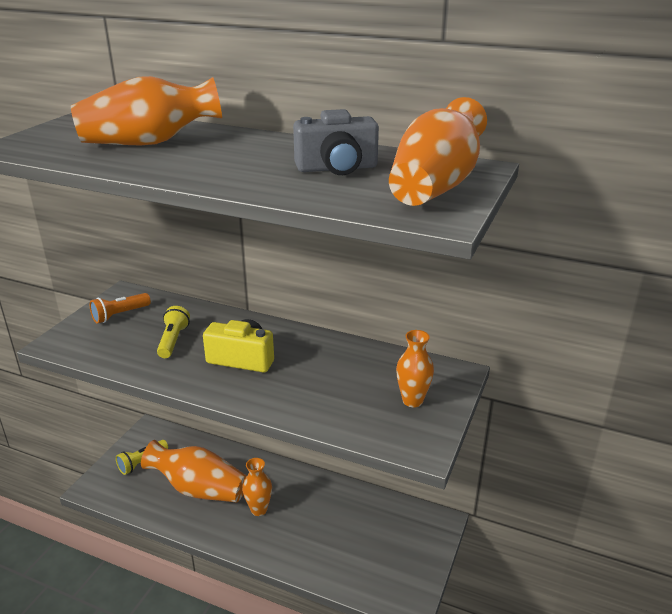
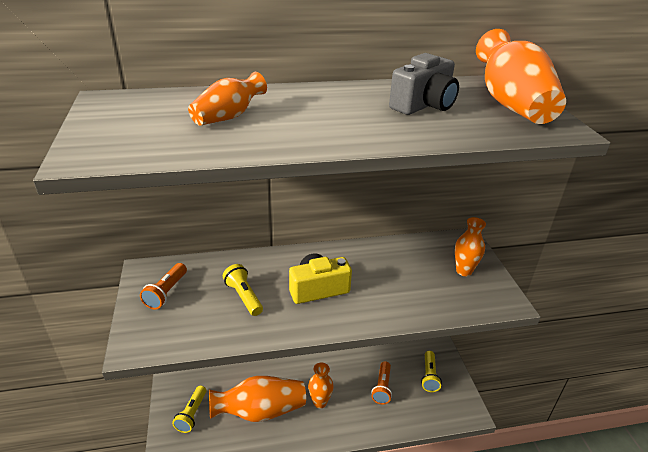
camera: 35 degrees left, 5 degrees up
(149, 143) = (228, 117): orange vase -> orange vase, size x0.58
(334, 529) = (382, 388): none -> orange flashlight
(398, 544) = (429, 376): none -> yellow flashlight

